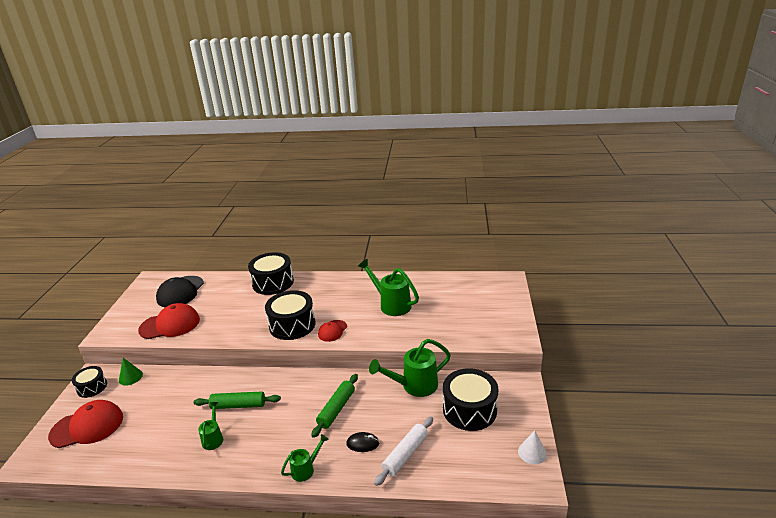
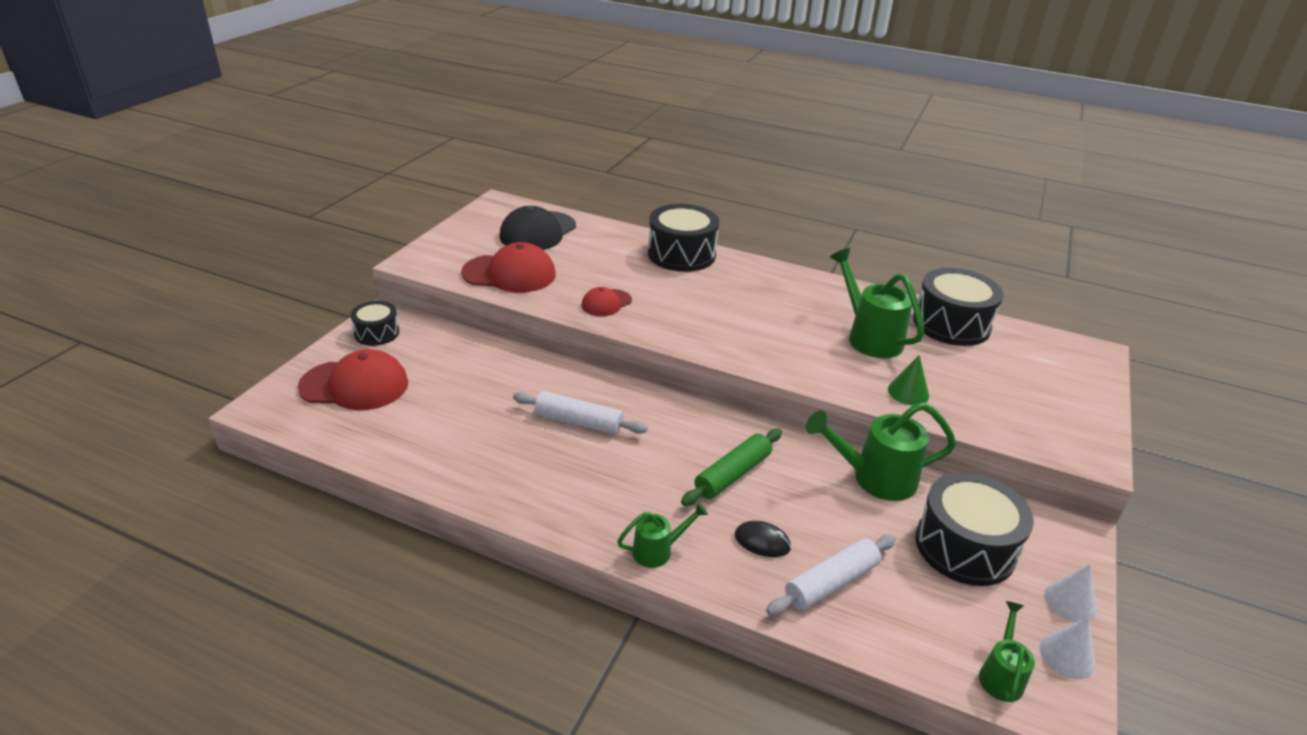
camera: 15 degrees right, 5 degrees up
(130, 377) = (433, 335): green cone -> green cone (908, 392)
(213, 438) = (528, 458): green watering can -> green watering can (1001, 675)
(238, 405) = (578, 422): green rolling pin -> white rolling pin
(292, 325) = (695, 324): black drum -> black drum (951, 324)
(332, 331) = (758, 350): red cap -> red cap (606, 303)
(527, 422) = (1070, 602): none -> white cone

